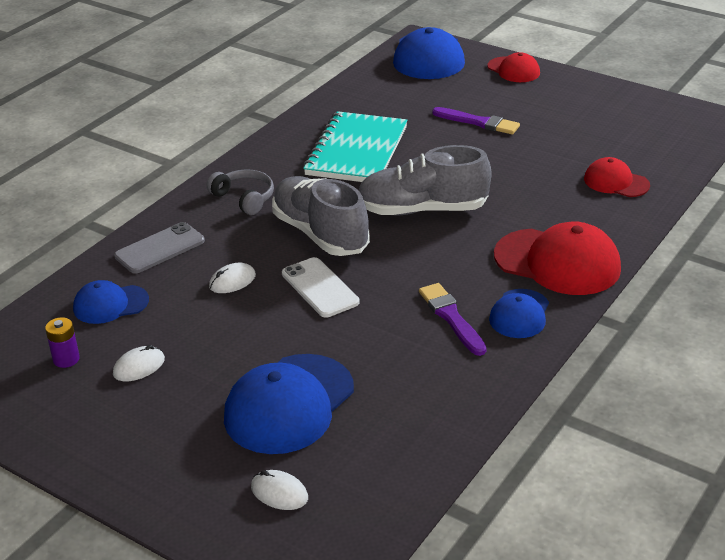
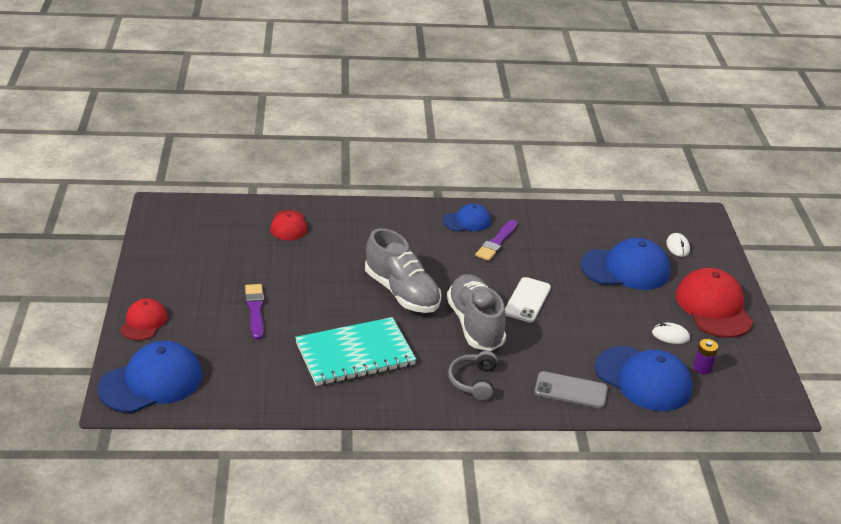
camera: 130 degrees left, 0 degrees up
(110, 304) = (643, 379): blue cap -> blue cap, size x1.76
(232, 281) = (562, 339): white mouse -> none
(320, 234) = (475, 325): grey shoe -> grey shoe turned 150 degrees clockwise
(557, 262) = (404, 223): red cap -> red cap (713, 307)

